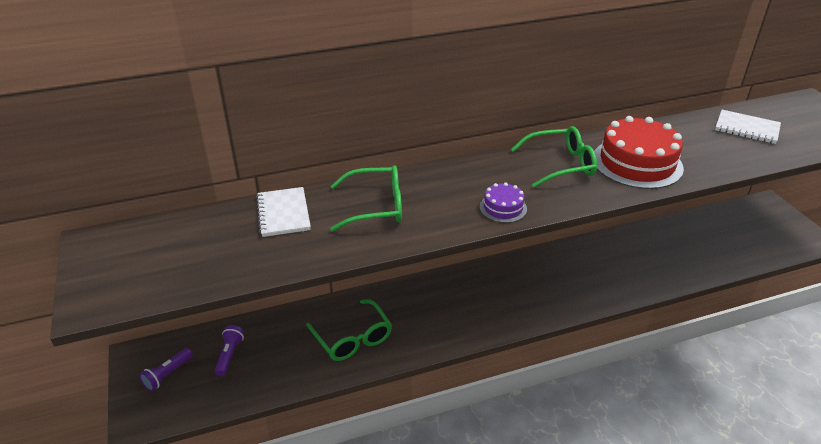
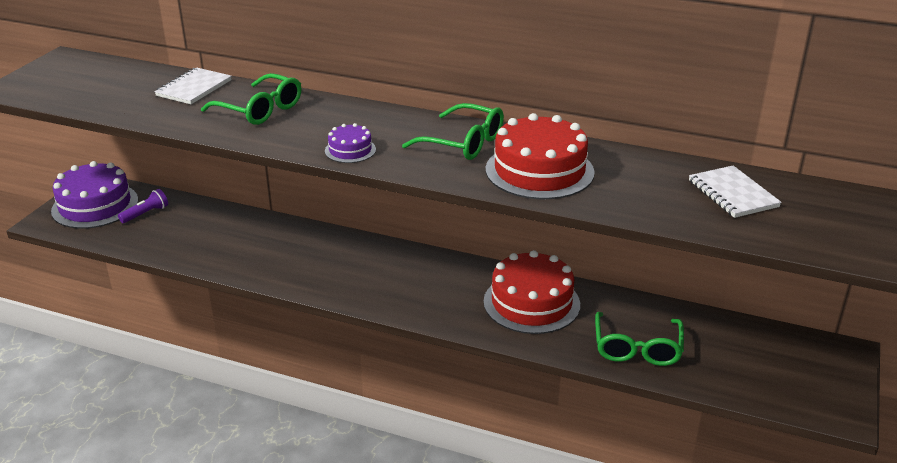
camera: 40 degrees right, 5 degrees down
(167, 375) = (95, 205): purple flashlight -> purple cake
(353, 338) = (237, 247): green glasses -> green glasses (637, 348)
(597, 263) = (531, 303): none -> red cake

